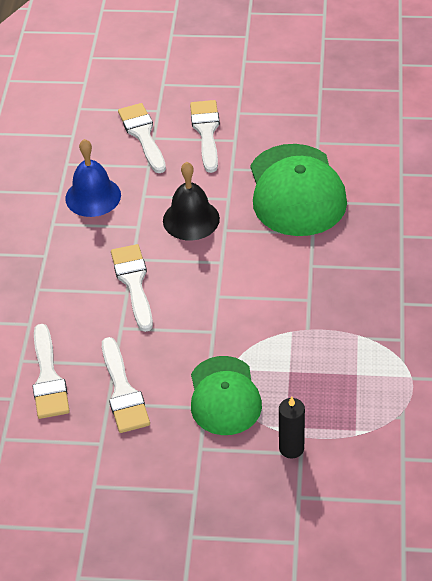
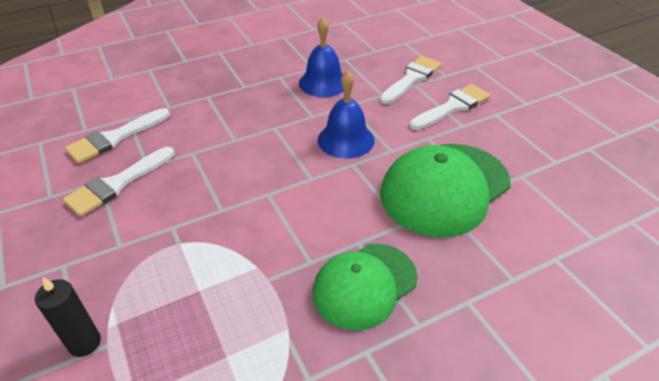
camera: 55 degrees right, 5 degrees down
(133, 282) = (247, 139): white brush -> none
(191, 219) = (346, 140): black bell -> blue bell
(224, 396) = (140, 253): green cap -> green cap (364, 285)

